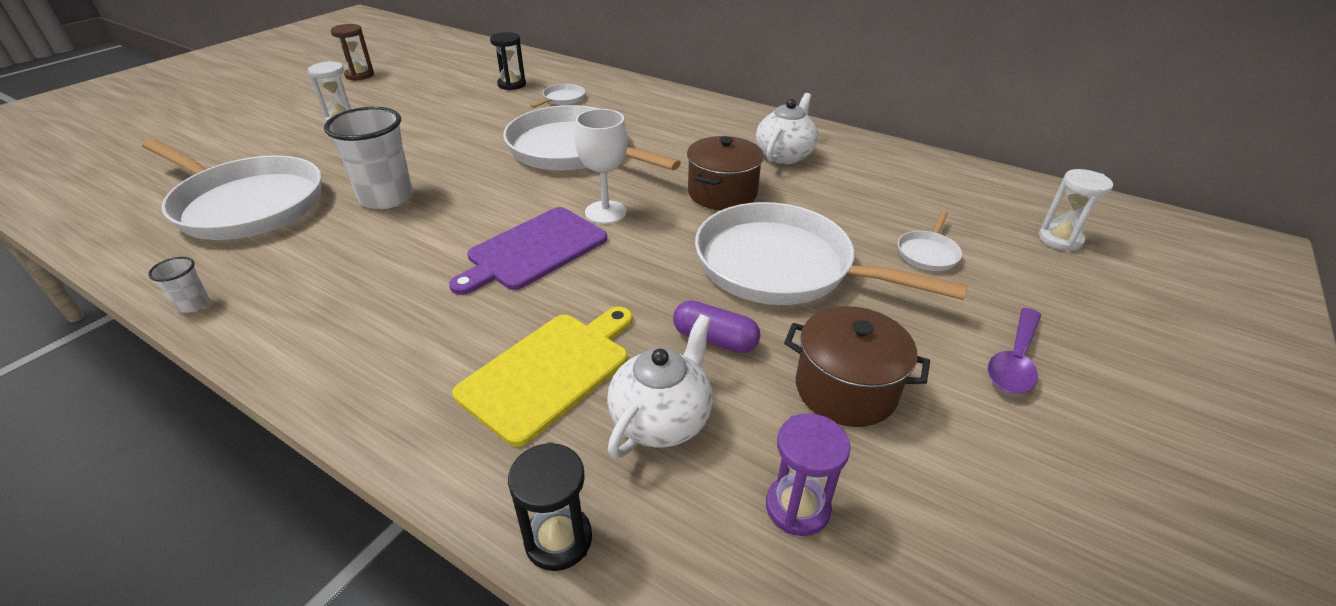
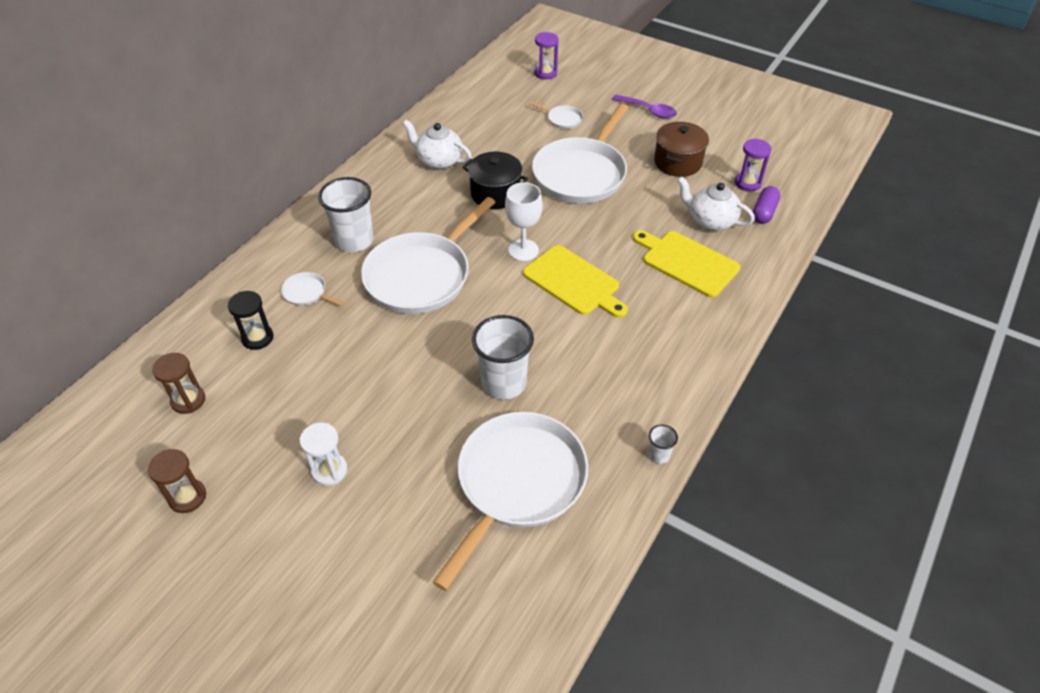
camera: 90 degrees left, 10 degrees up
(454, 68) = (188, 400): none -> brown hourglass
(534, 250) = (573, 282): purple cutting board -> yellow cutting board
(558, 539) = (783, 249): black hourglass -> none
(635, 115) = (354, 240): none -> white cup
(714, 340) = (650, 202): purple capsule -> purple capsule (764, 212)
(722, 193) = (495, 193): brown pot -> black pot
(1060, 239) = (545, 73): white hourglass -> purple hourglass

